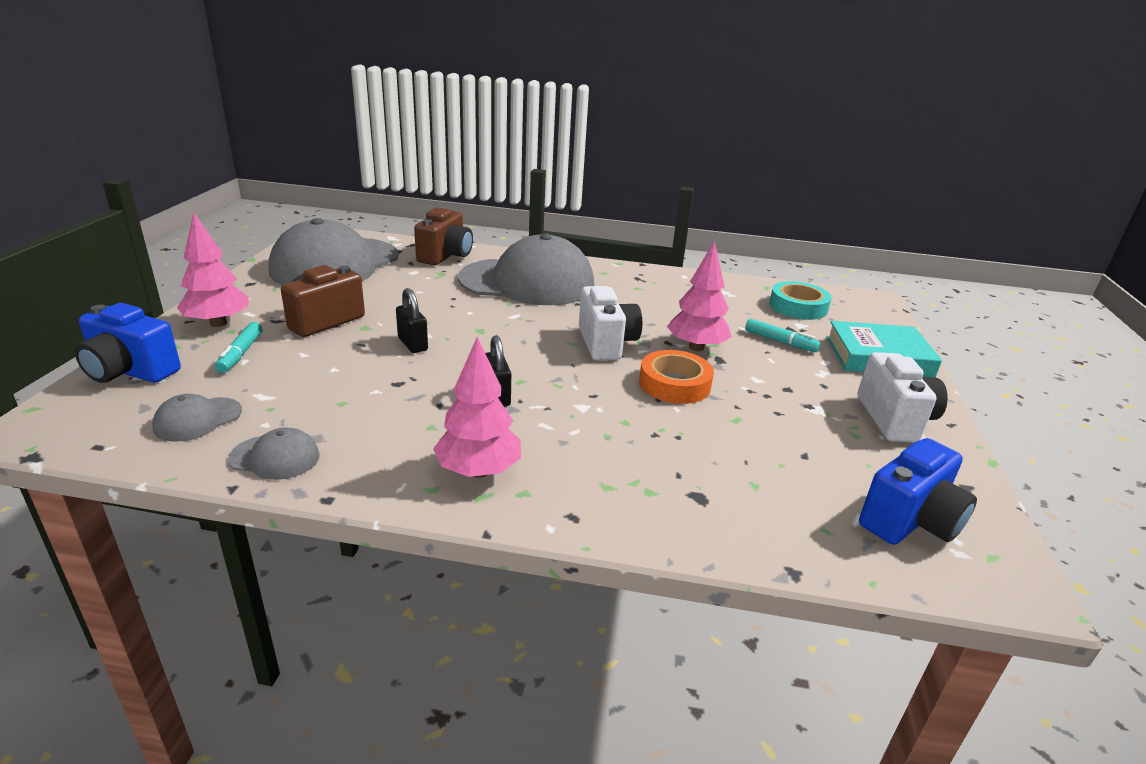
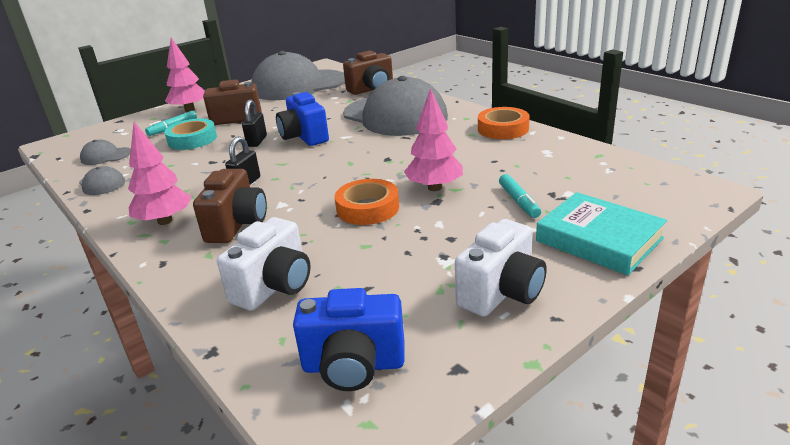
camera: 45 degrees right, 0 degrees up
(130, 372) = (120, 127): blue camera -> blue camera (304, 137)
(577, 444) = (237, 225): none -> brown camera
(606, 343) = (372, 168): white camera -> white camera (274, 287)
(655, 277) = (503, 129): none -> orange tape
(798, 307) = (598, 178): turquoise tape -> turquoise tape (192, 139)

